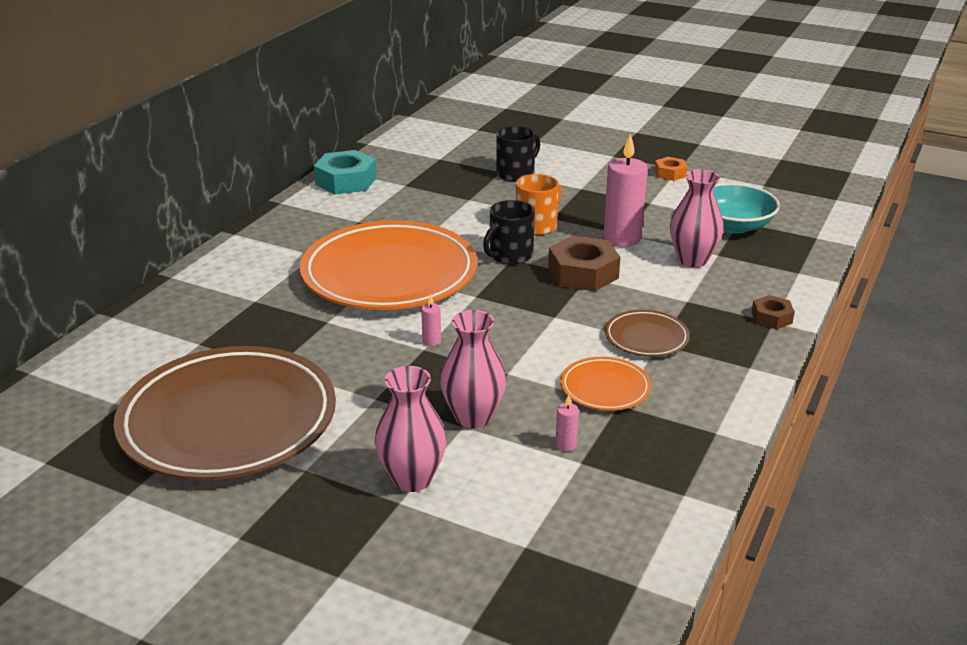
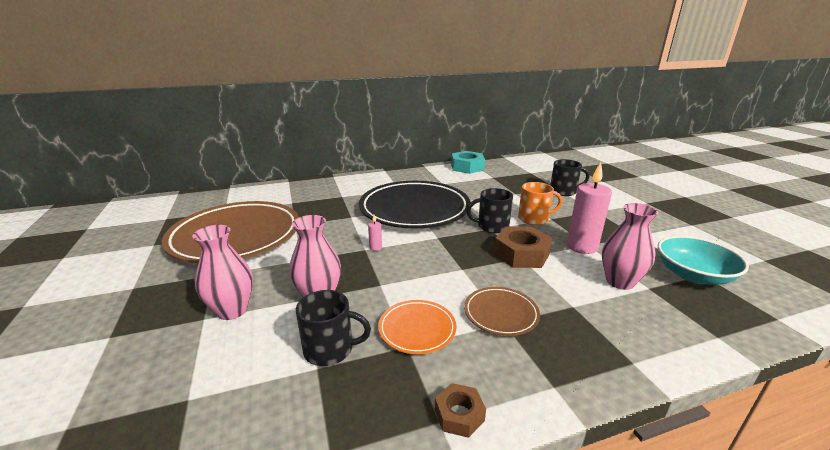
camera: 45 degrees right, 5 degrees down
(389, 274) = (414, 209): orange plate -> black plate
(566, 445) = (330, 349): pink candle -> black mug
(670, 173) = (680, 225): orange nut -> none
(771, 318) = (636, 358): brown nut -> brown nut (459, 414)

